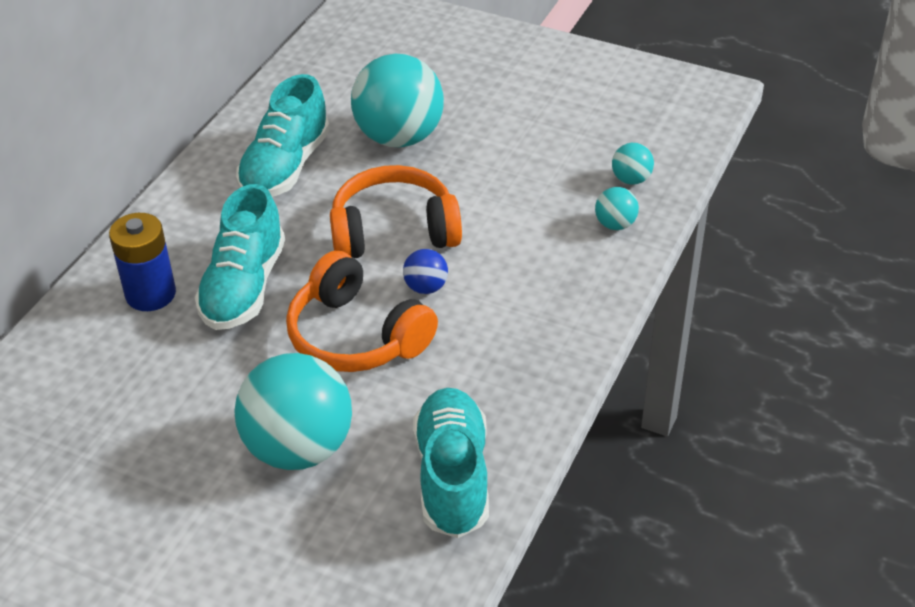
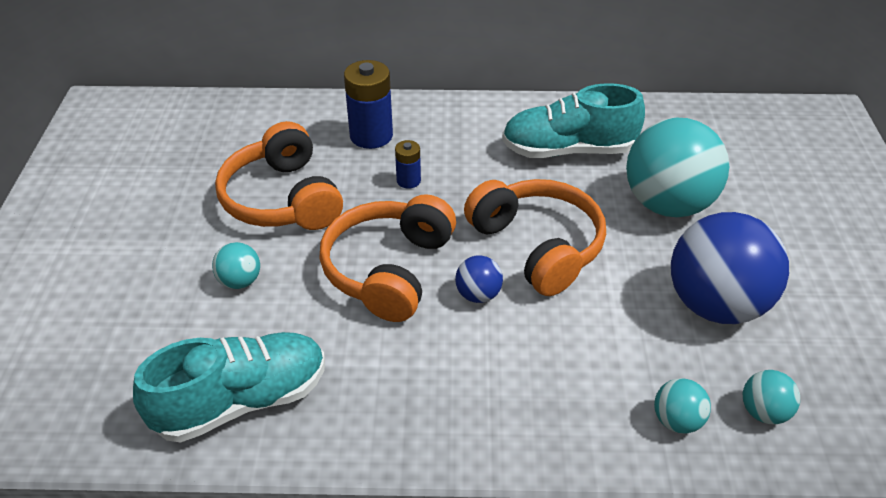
camera: 65 degrees right, 0 degrees up
(199, 388) = (282, 199): none -> orange headphones
(244, 287) = (408, 181): turquoise shoe -> blue battery
(299, 448) = (240, 281): turquoise ball -> turquoise ball, size x0.44
(523, 159) = (715, 305): none -> blue ball

